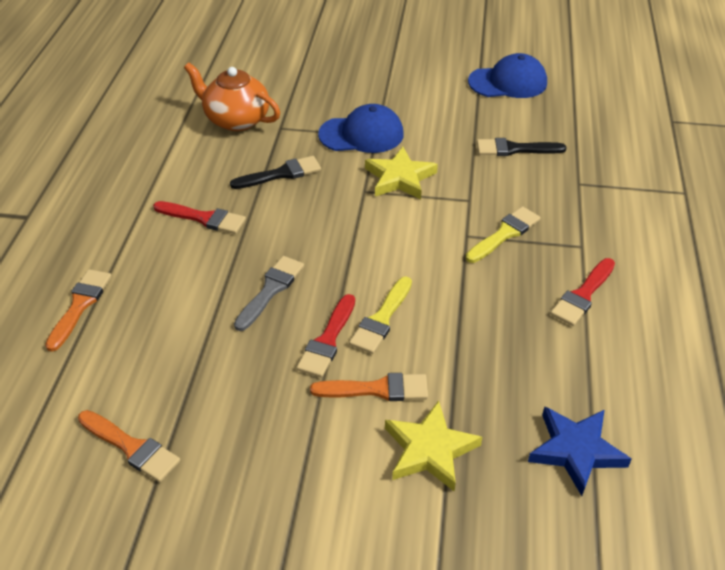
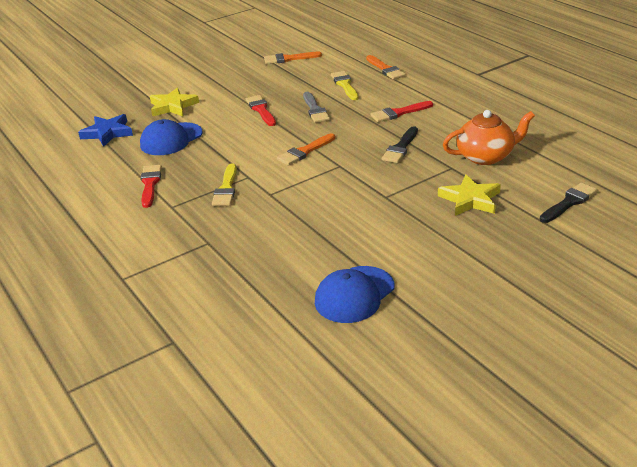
camera: 140 degrees right, 10 degrees down
(361, 134) = (395, 192): blue cap -> blue cap (171, 139)
(377, 389) = (217, 109): orange brush -> orange brush (305, 151)
(381, 319) = (246, 126): yellow brush -> yellow brush (345, 85)
(400, 178) = (329, 182): yellow star -> yellow star (470, 200)
(515, 149) = (279, 241): black brush -> black brush (569, 202)

